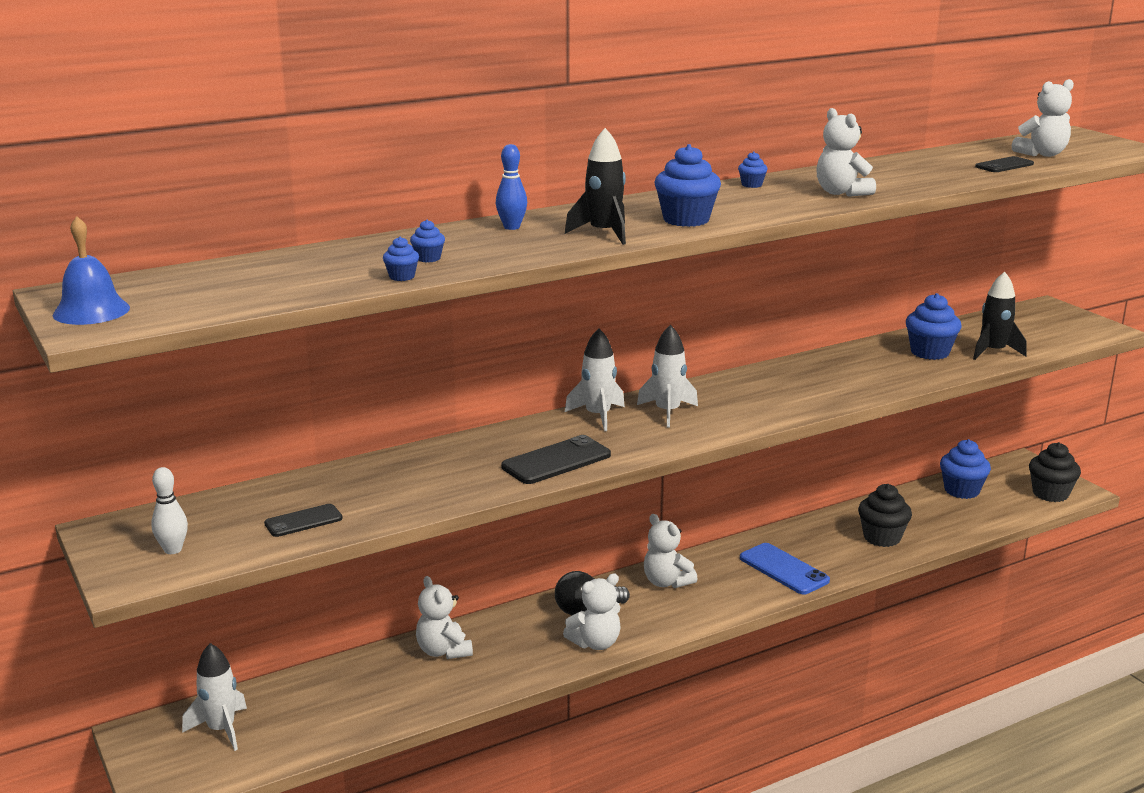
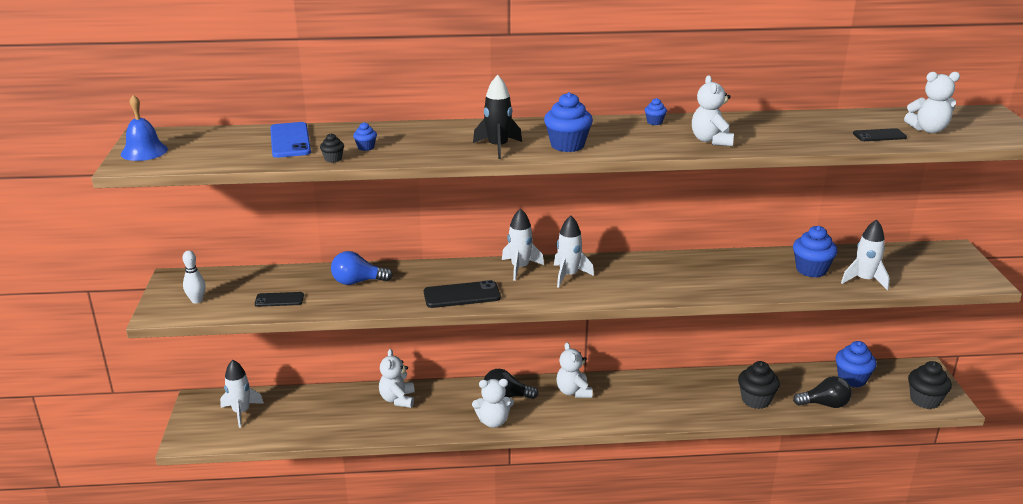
camera: 25 degrees right, 5 degrees up
(396, 476) = (357, 282): none -> blue light bulb
(402, 277) = (333, 159): blue cupcake -> black cupcake
(511, 227) = (447, 131): blue bowling pin -> none
(784, 569) = (662, 404): blue phone -> blue phone (290, 140)
(956, 523) = (824, 404): none -> black light bulb
(993, 352) = (864, 280): black rocket -> white rocket

